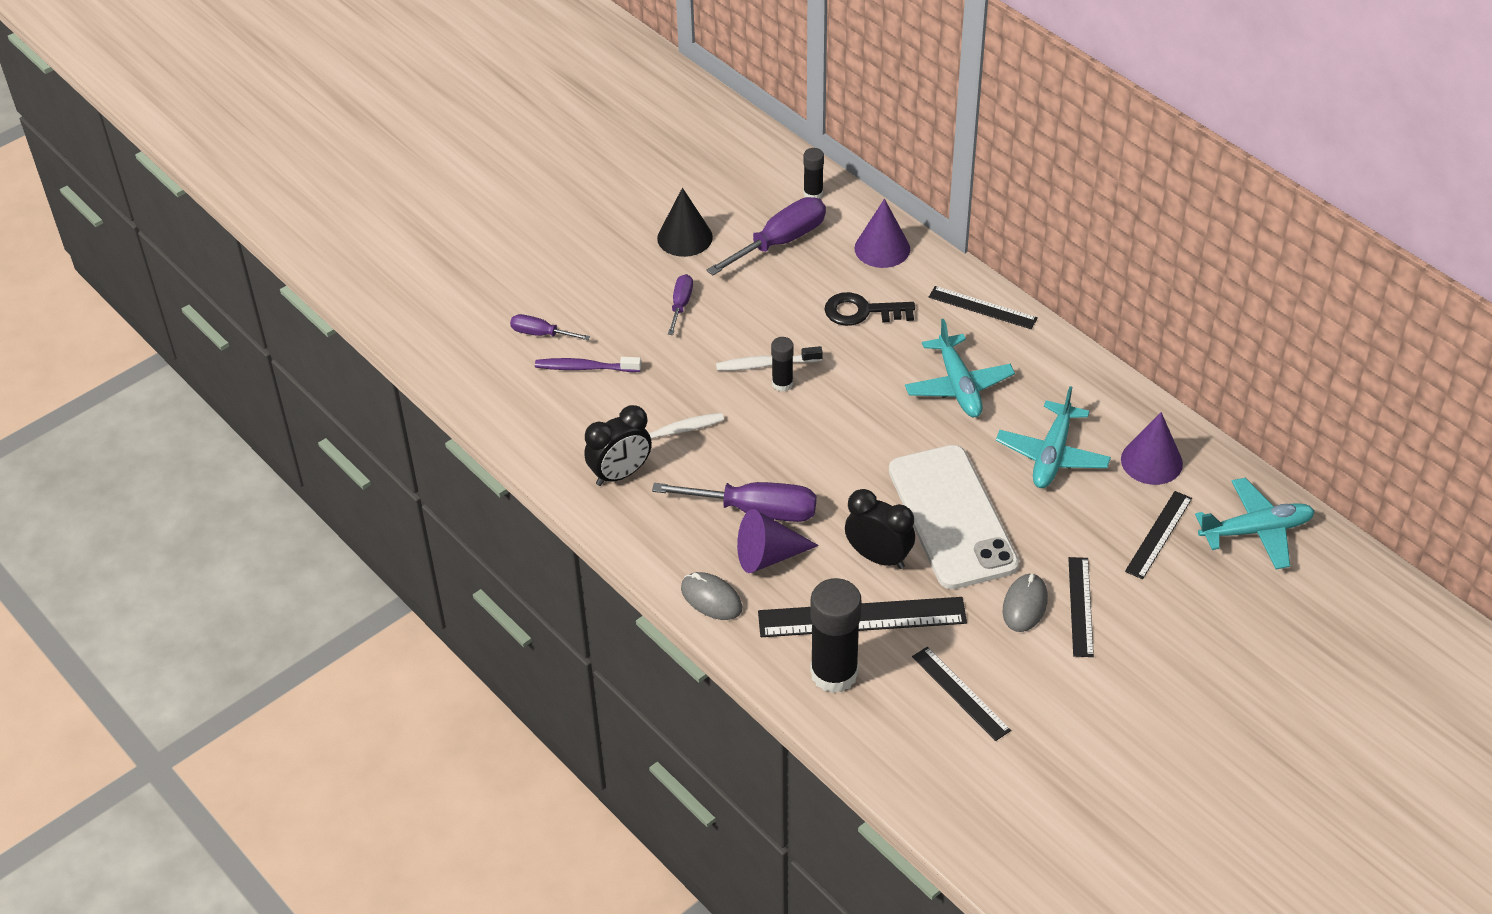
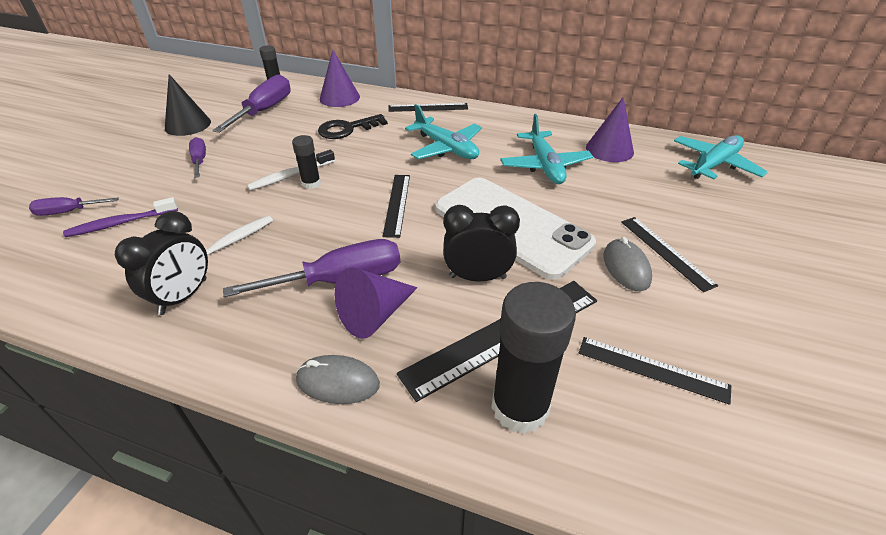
camera: 30 degrees left, 5 degrees down
(1158, 534) = (661, 187): black ruler -> black ruler (397, 204)

